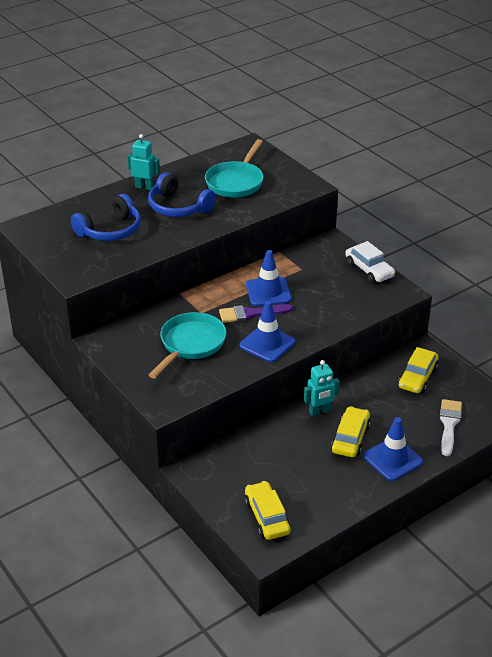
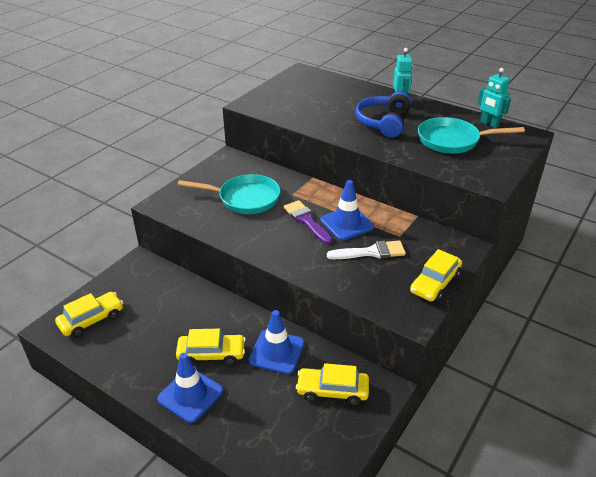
camera: 70 degrees right, 0 degrees up
(110, 230) = (323, 102): blue headphones -> none
(267, 344) = (267, 240): blue traffic cone -> blue traffic cone (277, 352)
(319, 411) = (242, 323): turquoise robot -> turquoise robot (489, 124)
(369, 270) = (435, 283): white car -> yellow car
(449, 424) = (264, 436): white brush -> white brush (371, 252)

